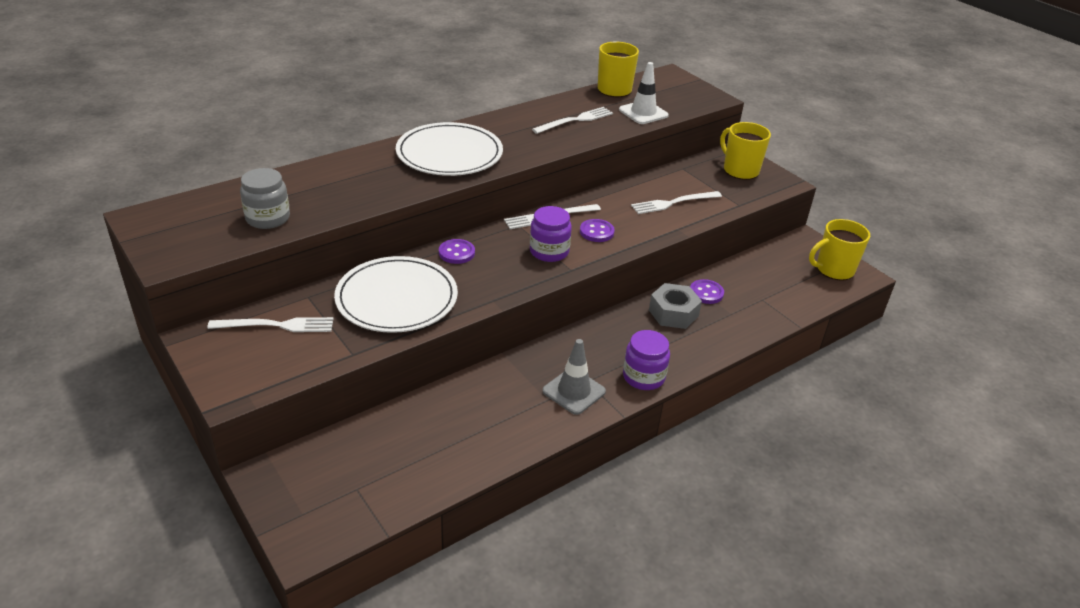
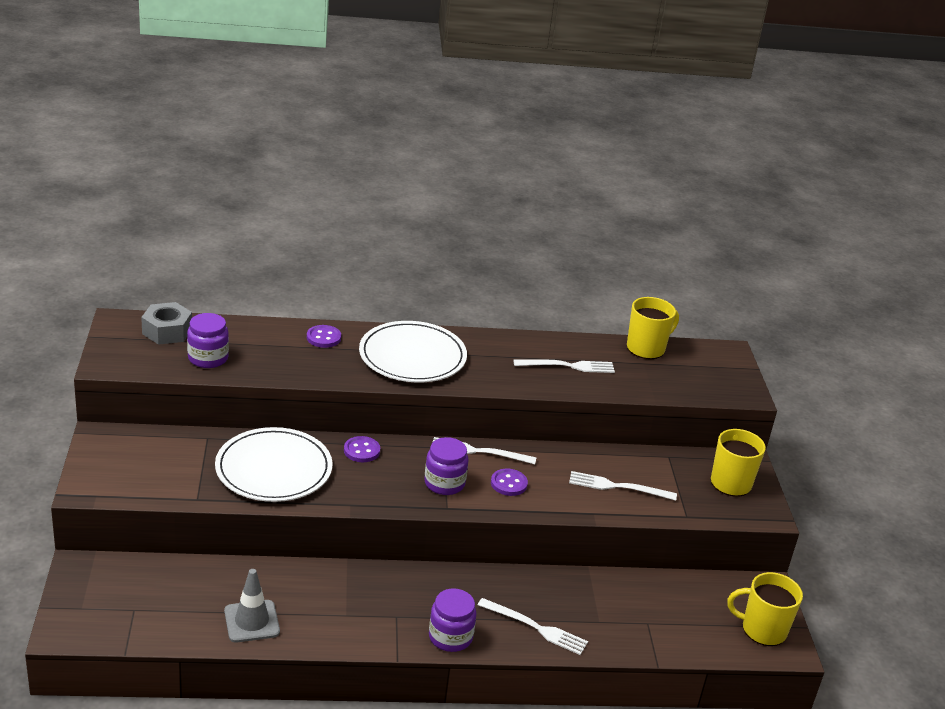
camera: 30 degrees right, 5 degrees down
(268, 218) = (208, 358): grey jar -> purple jar
(276, 325) = (163, 451): white fork -> white fork (535, 627)
(574, 391) = (375, 619): grey traffic cone -> grey traffic cone (251, 621)
(643, 113) = (648, 383): white traffic cone -> none
(673, 313) = (540, 595): grey nut -> grey nut (167, 331)
(706, 293) = (595, 591): purple button -> purple button (323, 338)

